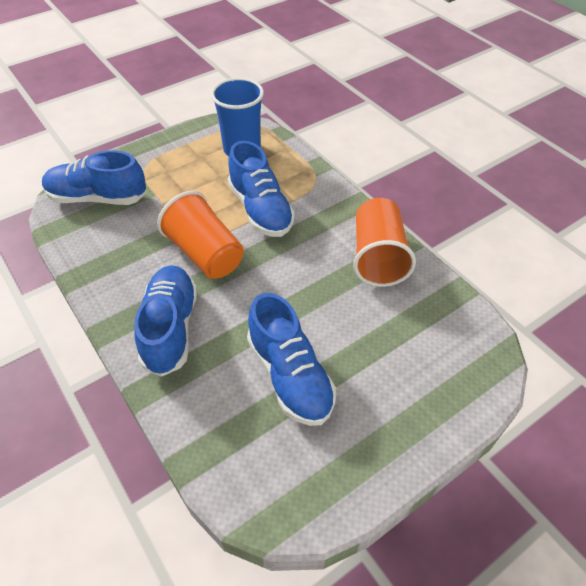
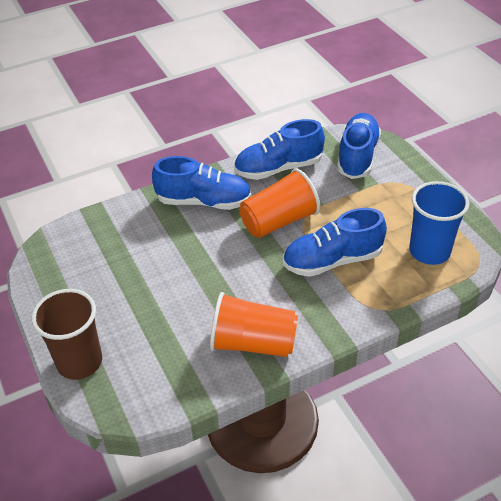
camera: 100 degrees right, 5 degrees down
(290, 376) = (140, 265): blue shoe -> blue shoe (278, 168)
(449, 405) = (79, 362): none -> brown cup

